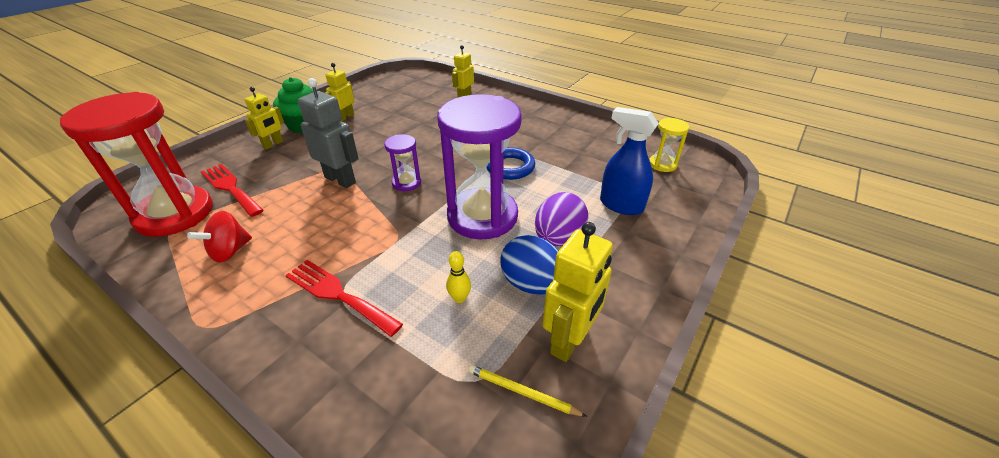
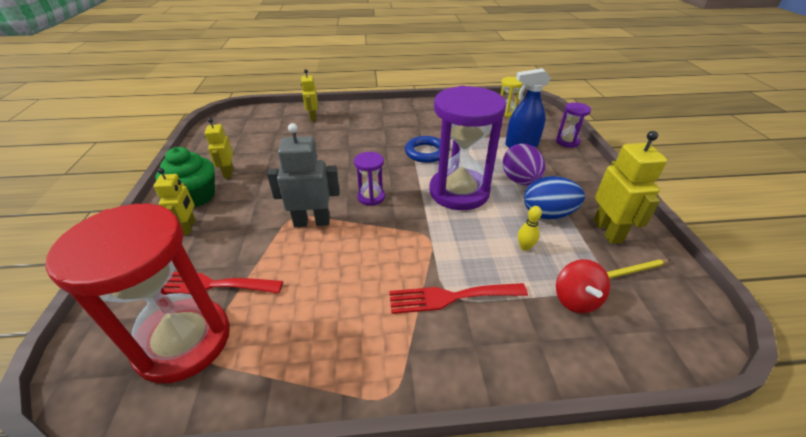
camera: 40 degrees left, 0 degrees up
(230, 251) = (307, 330): red spinning top -> red spinning top (576, 299)
(687, 228) = (567, 142): none -> purple hourglass

